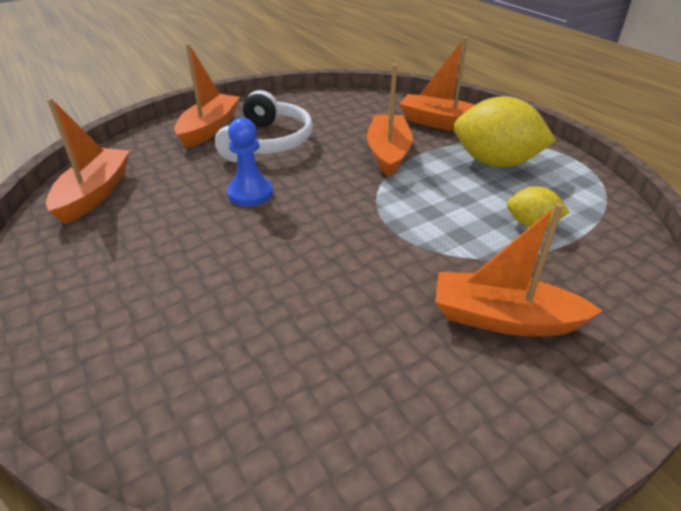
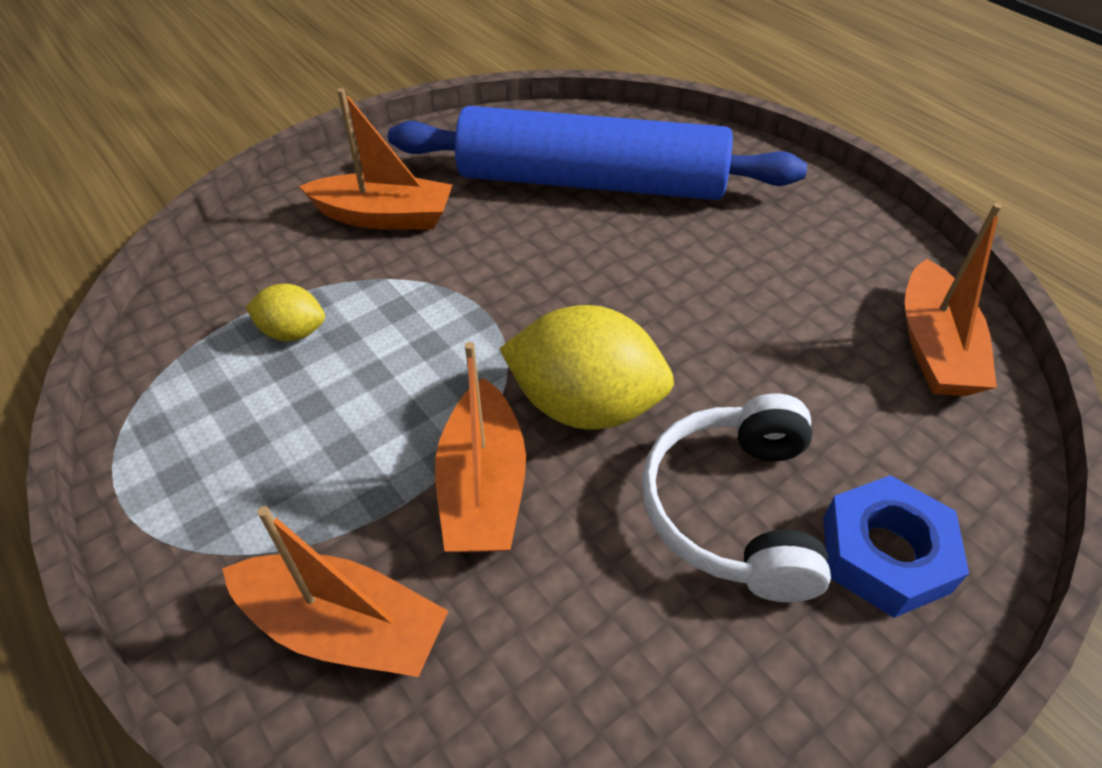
camera: 175 degrees right, 10 degrees up
(209, 129) = (885, 554): orange boat -> blue nut
(250, 193) = (701, 363): blue pawn -> none
(280, 351) = (590, 182): none -> blue rolling pin
(495, 163) = (281, 472): yellow lemon -> yellow lemon (585, 405)

